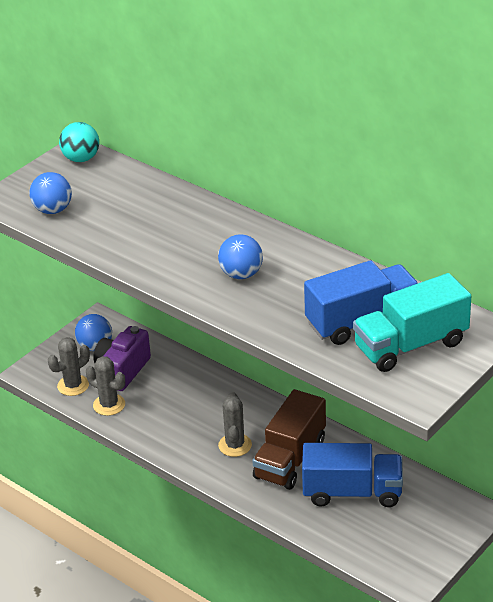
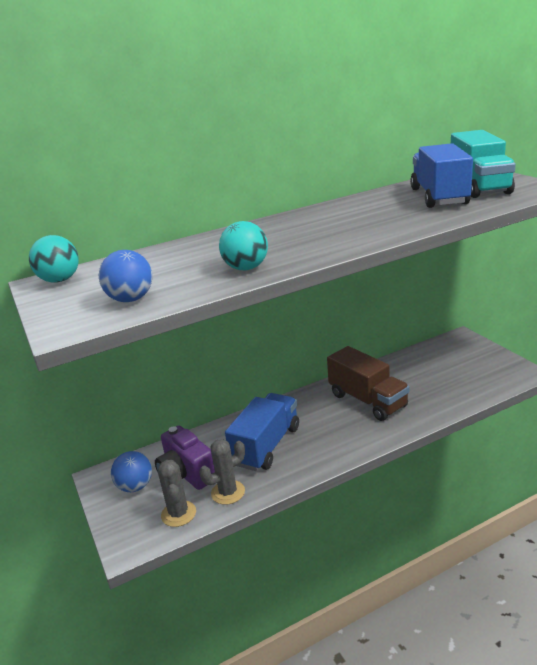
camera: 65 degrees left, 10 degrees down
(126, 247) = (246, 268): none -> turquoise ball
(235, 445) = (334, 425): grey cactus -> none
(241, 274) = (340, 228): blue ball -> none
(352, 492) = (420, 380): blue truck -> blue truck (266, 446)

